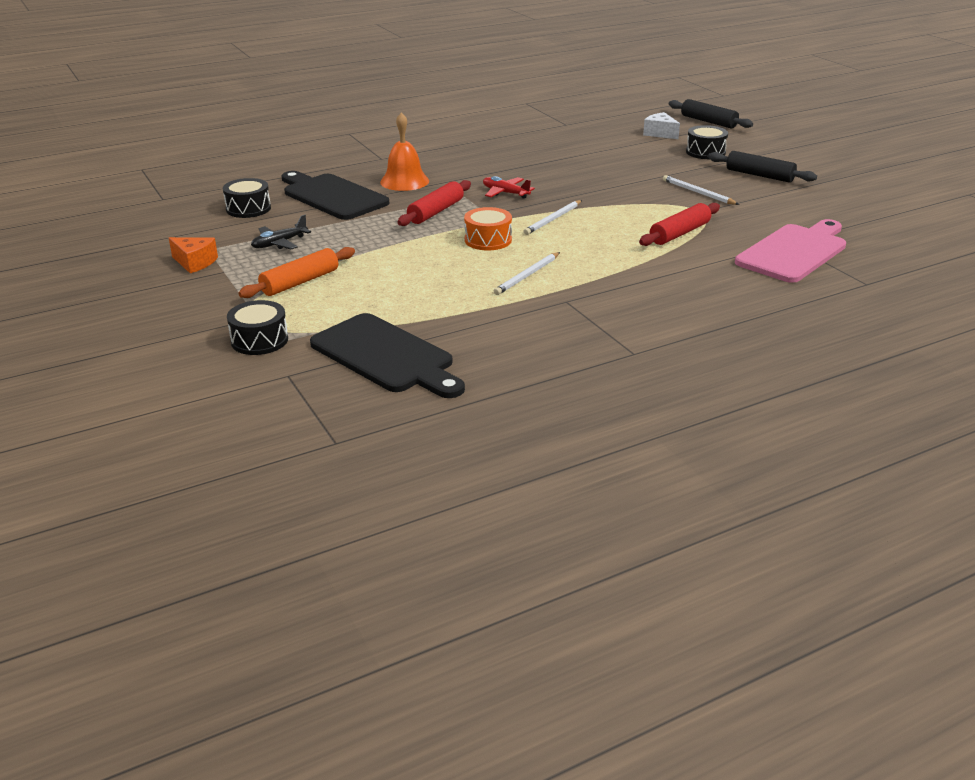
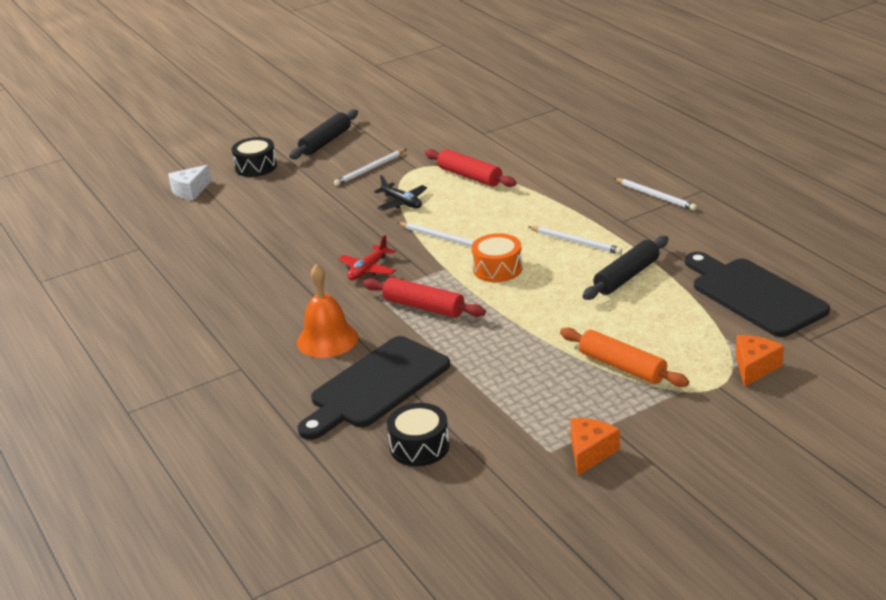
camera: 90 degrees left, 0 degrees up
(259, 340) = (754, 367): black drum -> orange cheese
(279, 243) = (525, 400): black plane -> black plane (402, 202)
(385, 356) = (754, 295): black cutting board -> black cutting board turned 75 degrees counterclockwise
(622, 323) = (655, 196): none -> white pencil
(708, 122) = (157, 166): black rolling pin -> black rolling pin (626, 277)
(794, 252) = (503, 131): pink cutting board -> none

